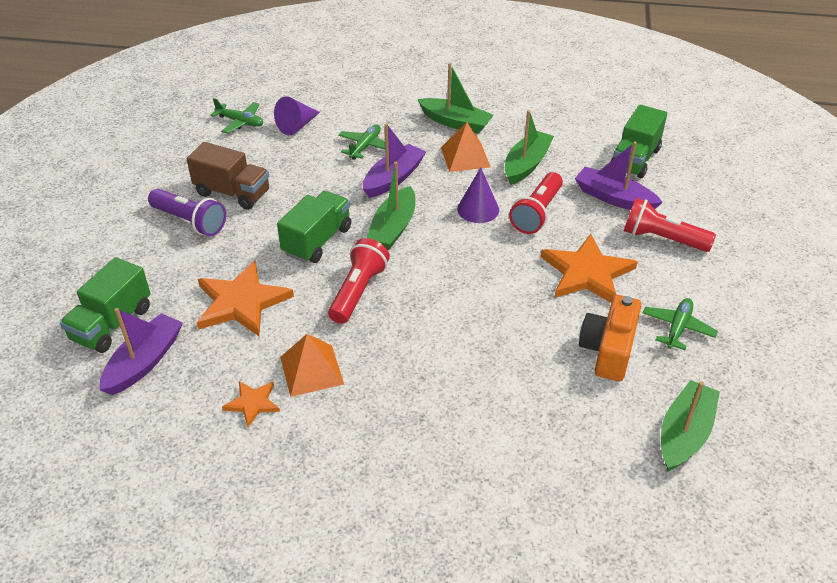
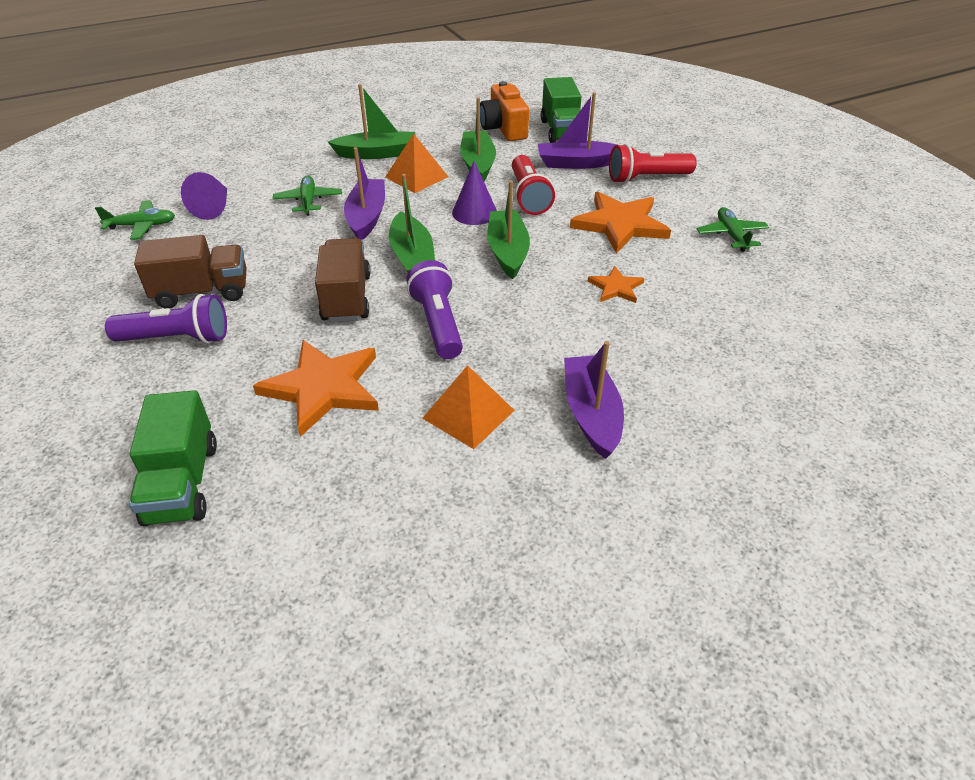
camera: 35 degrees left, 0 degrees up
(144, 362) = (268, 501): purple boat -> purple boat (591, 414)
(252, 403) = (441, 476): orange star -> orange star (616, 287)
(317, 241) = (346, 298): green truck -> brown truck
(358, 291) = (438, 323): red flashlight -> purple flashlight
(608, 350) = (702, 273): orange camera -> orange camera (504, 128)
(684, 434) = (825, 307): green boat -> green boat (507, 252)

